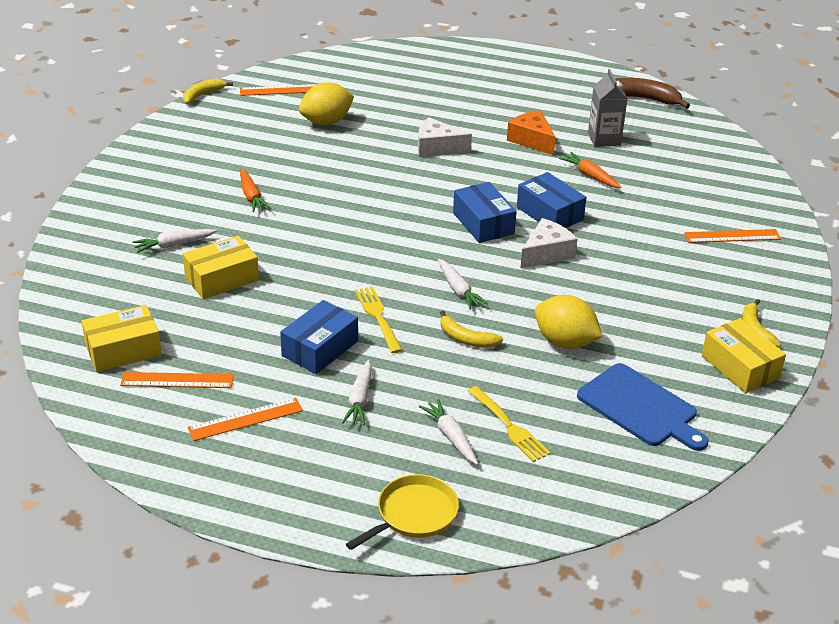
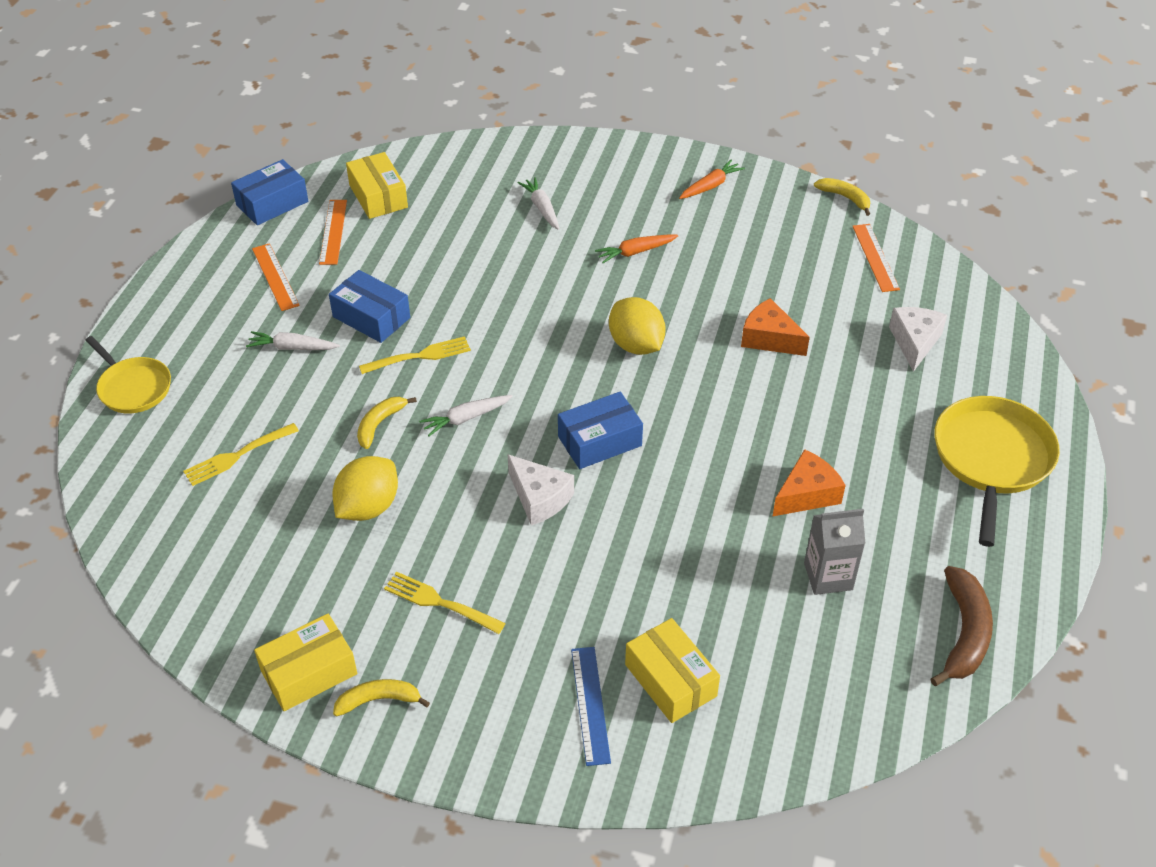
camera: 90 degrees right, 10 degrees up
(222, 279) = (485, 244): yellow box -> yellow box (670, 680)
(326, 122) = (808, 299): yellow lemon -> yellow lemon (636, 345)
(370, 142) = (769, 338): none -> orange cheese
(437, 148) = (767, 399): white cheese -> white cheese (914, 342)
(451, 437) = (230, 412): white carrot -> none
(494, 72) = (991, 459): none -> yellow pan
(549, 213) = (628, 505): blue box -> blue box (272, 203)
(590, 175) = (725, 553): orange carrot -> orange carrot (710, 186)
(640, 407) = (250, 566): blue cutting board -> none
(658, 302) = (441, 603): none -> yellow fork
(732, 236) = (590, 705): orange ruler -> blue ruler

